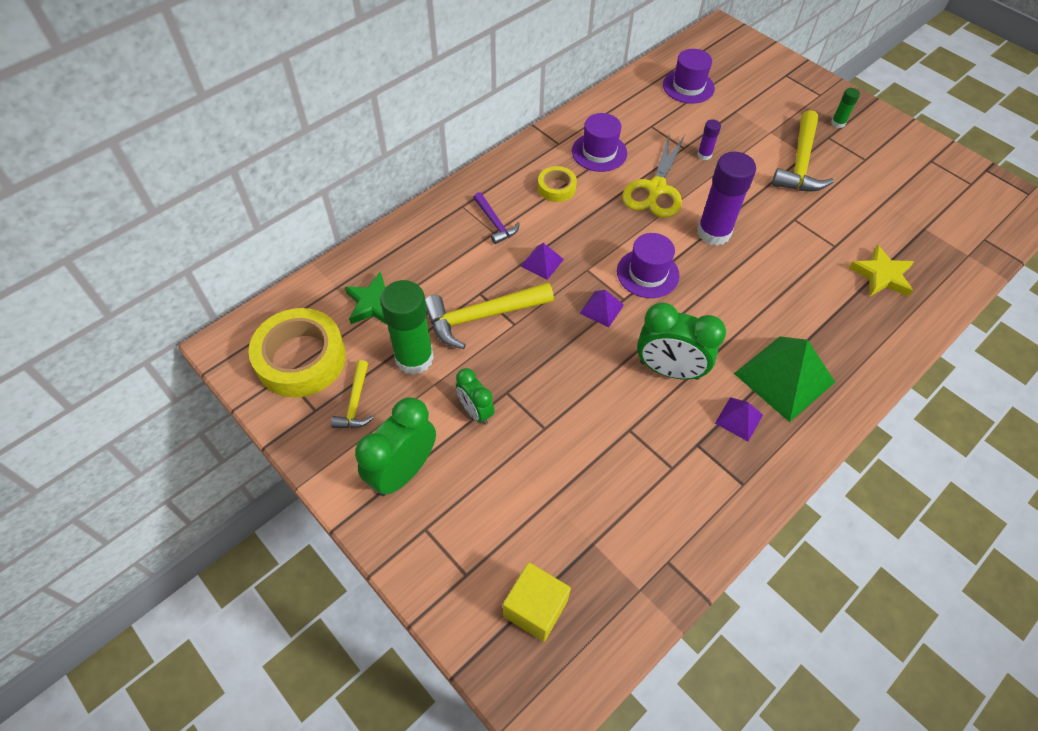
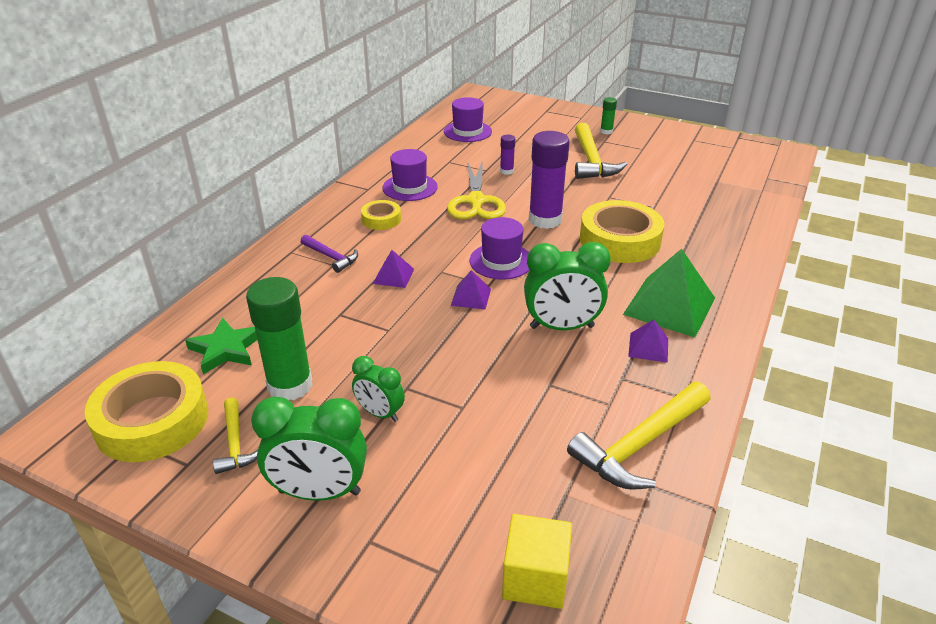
camera: 20 degrees left, 20 degrees down
(403, 471) = (319, 492): green clock -> green clock turned 105 degrees counterclockwise
(482, 317) = (350, 332): yellow hammer -> yellow hammer (640, 445)
(776, 281) = (619, 240): none -> yellow tape
(881, 275) = (704, 217): yellow star -> none

